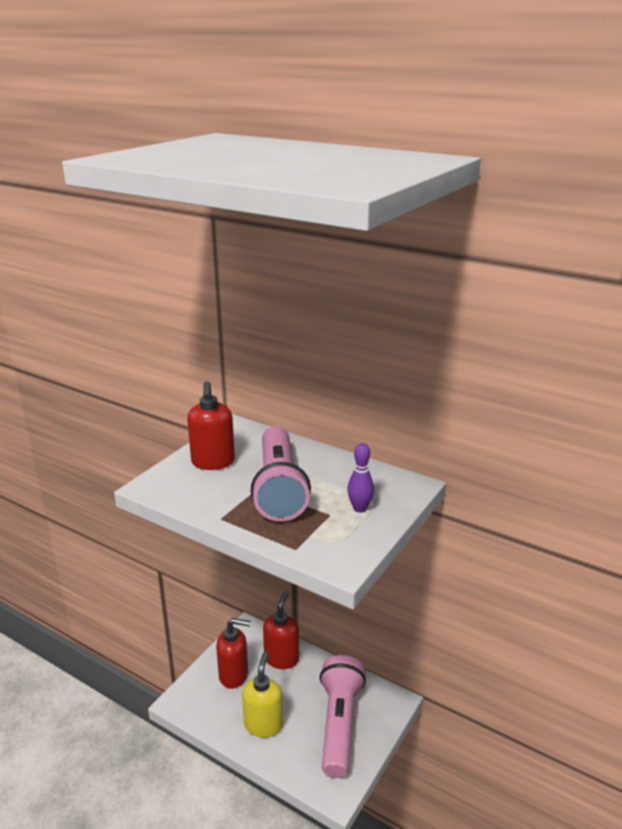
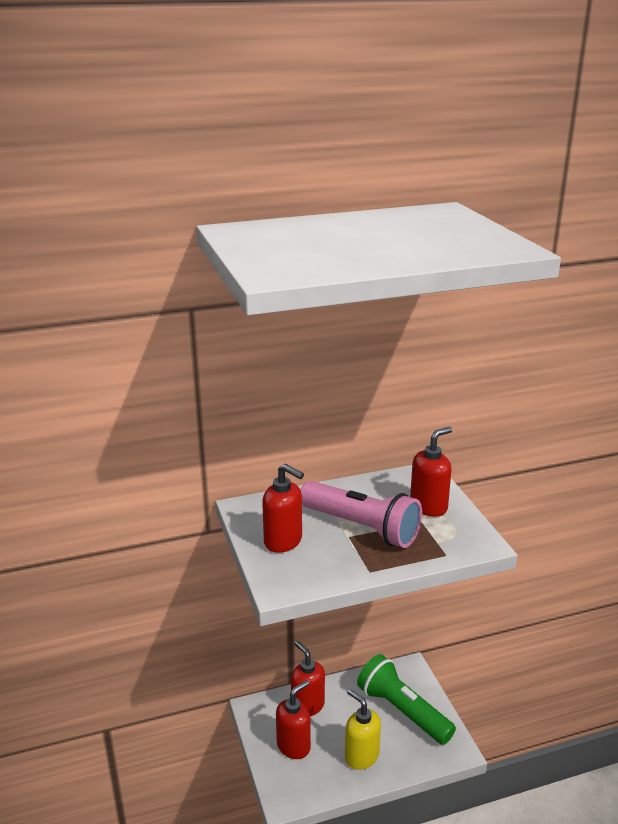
camera: 50 degrees left, 0 degrees up
(339, 724) = (402, 711): pink flashlight -> green flashlight
(359, 508) = (429, 506): purple bowling pin -> red soap dispenser

